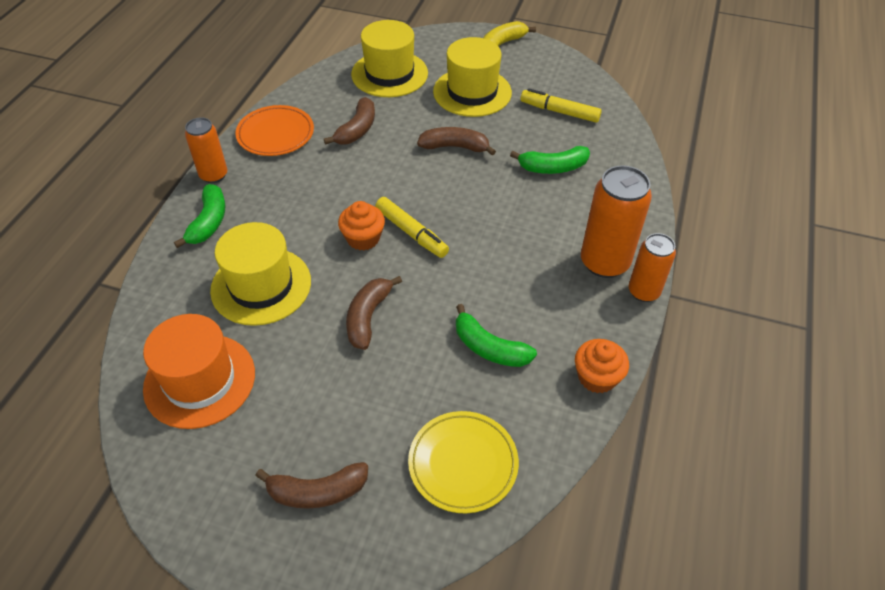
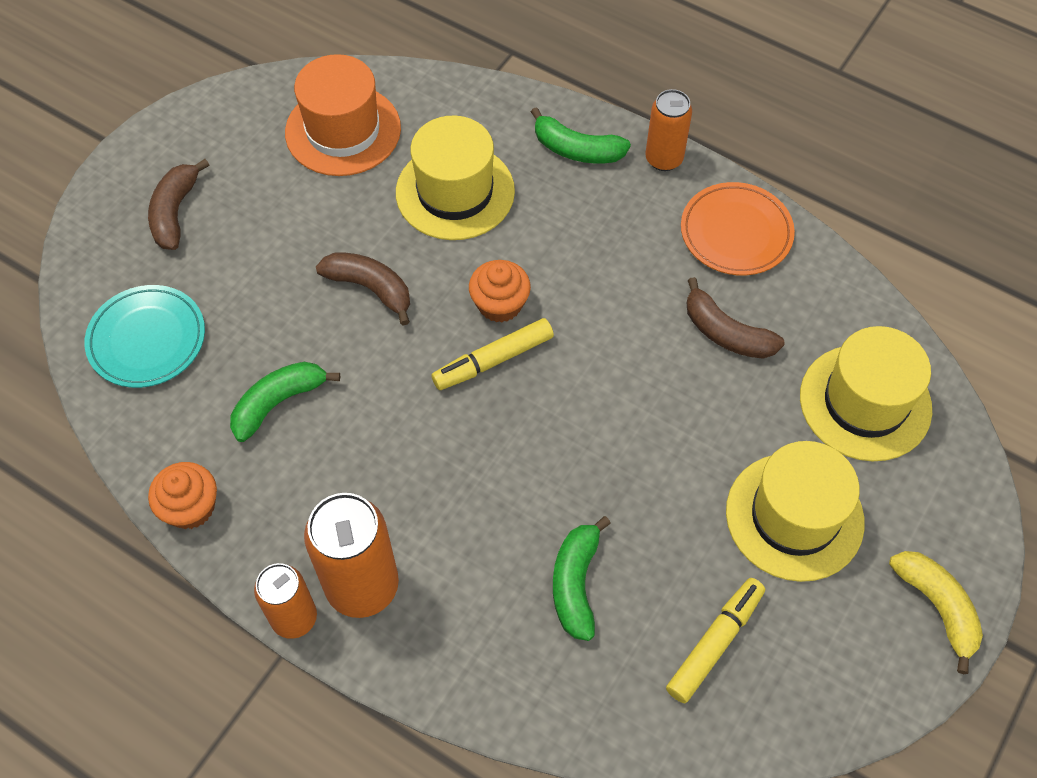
camera: 105 degrees right, 10 degrees up
(455, 147) = (657, 455): brown banana -> none
(463, 463) = (147, 339): yellow plate -> turquoise plate

